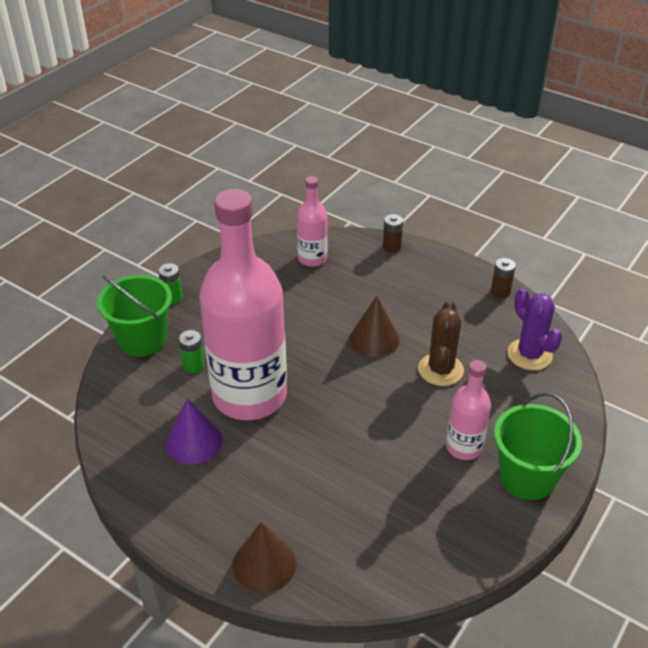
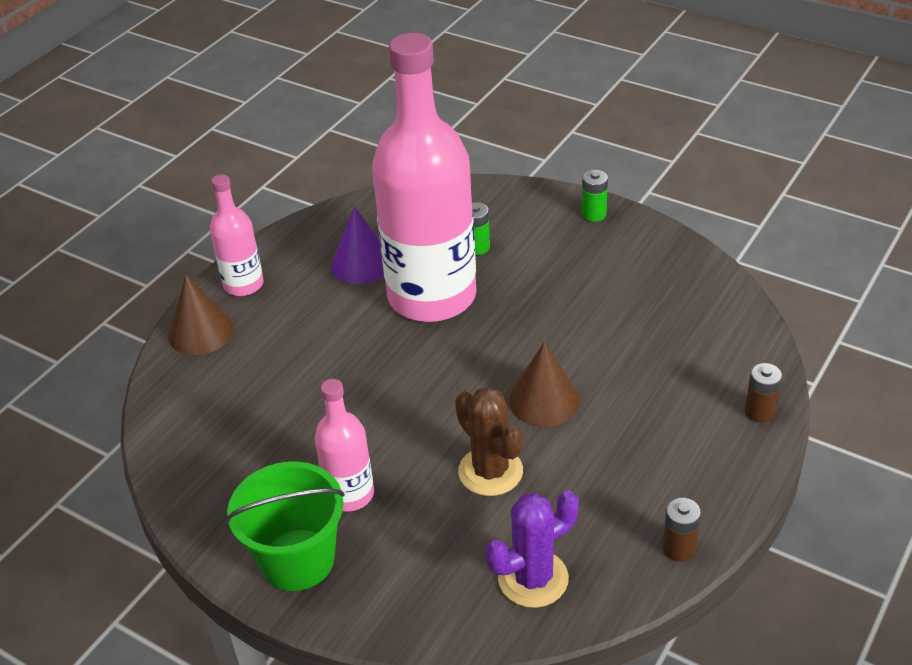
camera: 90 degrees right, 0 degrees up
(142, 339) = (516, 203): green bucket -> none
(312, 258) = (705, 327): pink bottle -> pink bottle (243, 284)
(440, 370) = (490, 471): brown cactus -> brown cactus turned 45 degrees clockwise

